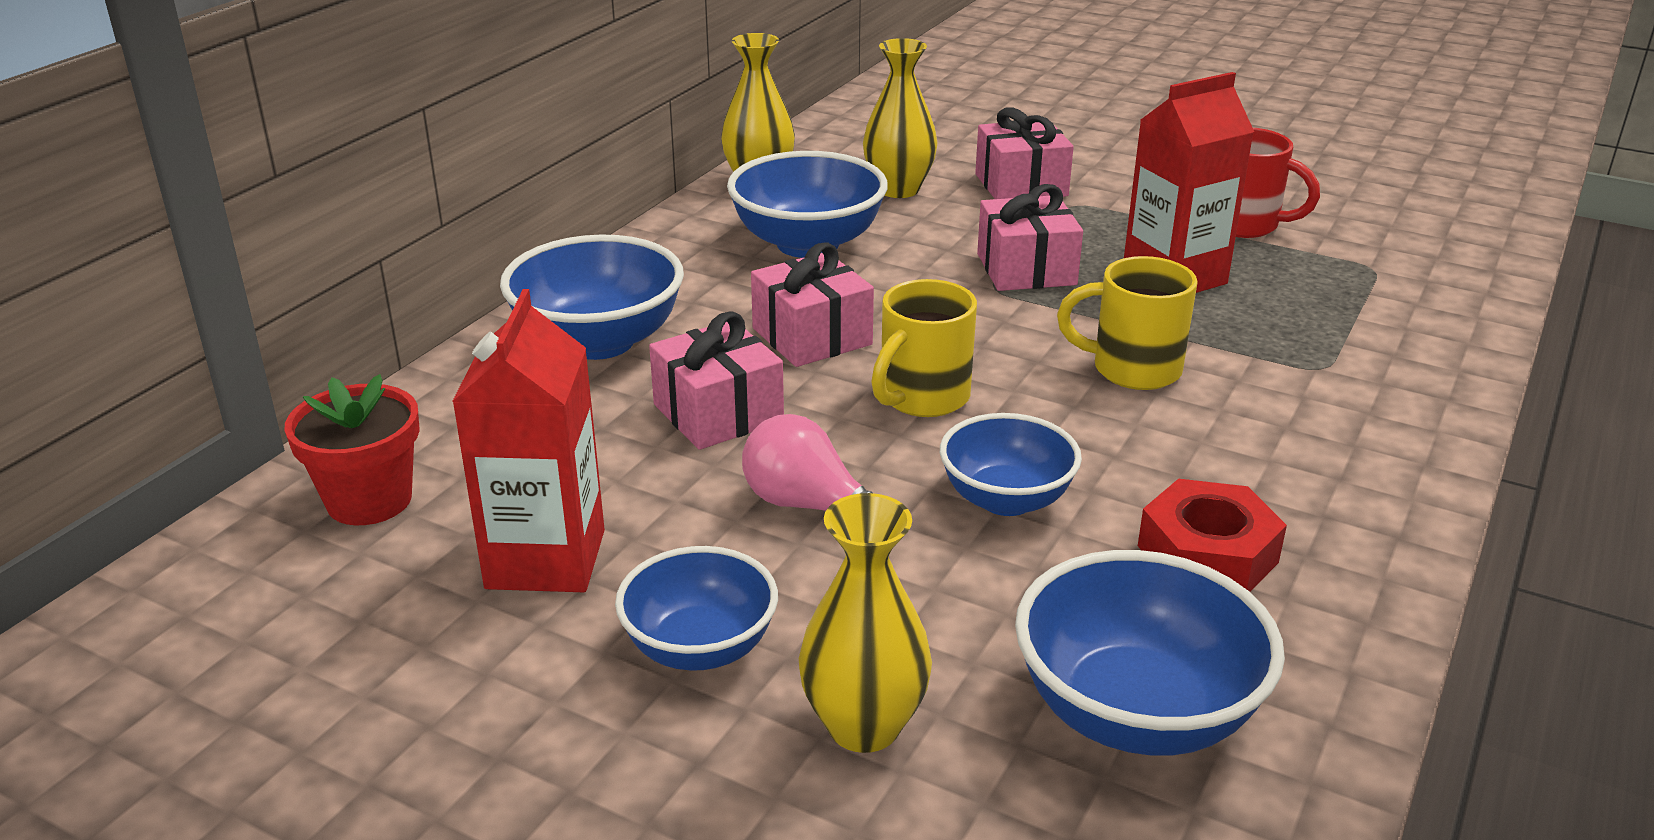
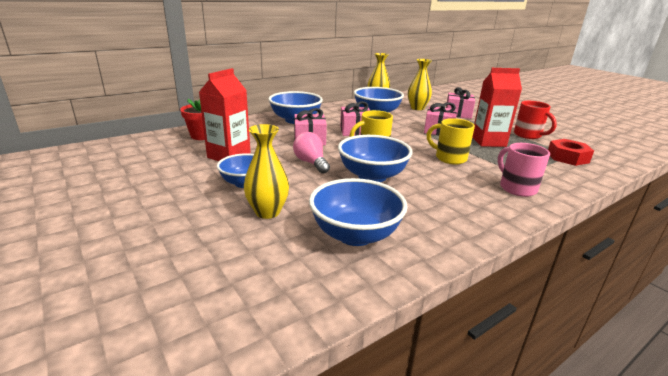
camera: 25 degrees right, 5 degrees down
(1006, 499) = (372, 176): blue bowl -> blue bowl, size x1.51
(1207, 554) = (426, 205): red nut -> red nut (567, 157)
(1348, 425) = (516, 188): none -> pink mug

